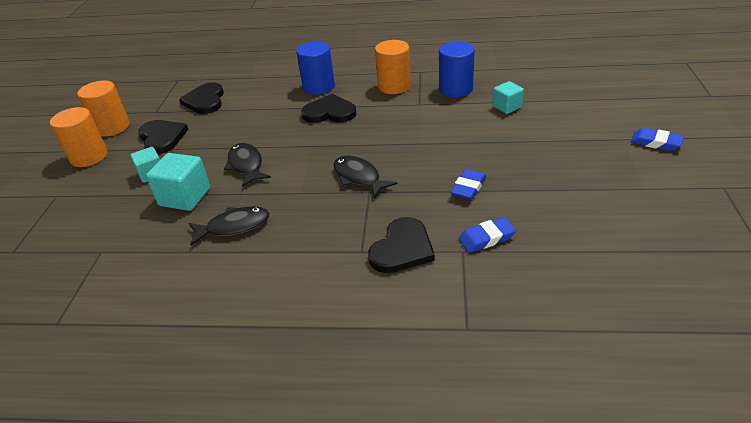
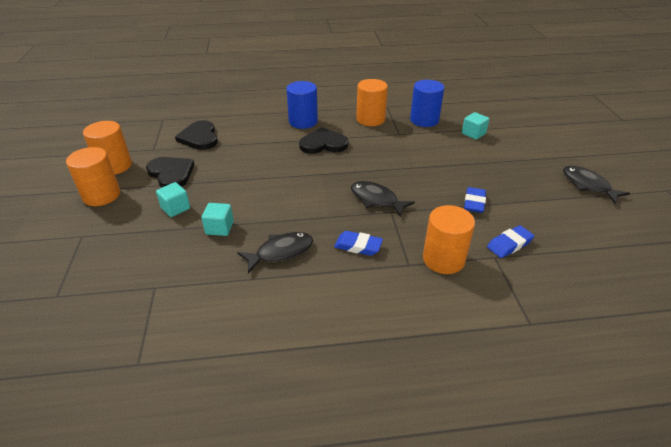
camera: 15 degrees left, 0 degrees up
(185, 197) = (219, 228): turquoise cube -> turquoise cube, size x0.62
(246, 165) = (267, 195): black fish -> black fish (588, 185)
(402, 248) = (443, 259): black heart -> orange cylinder
(655, 143) = (601, 158): blue eraser -> blue eraser (358, 246)

